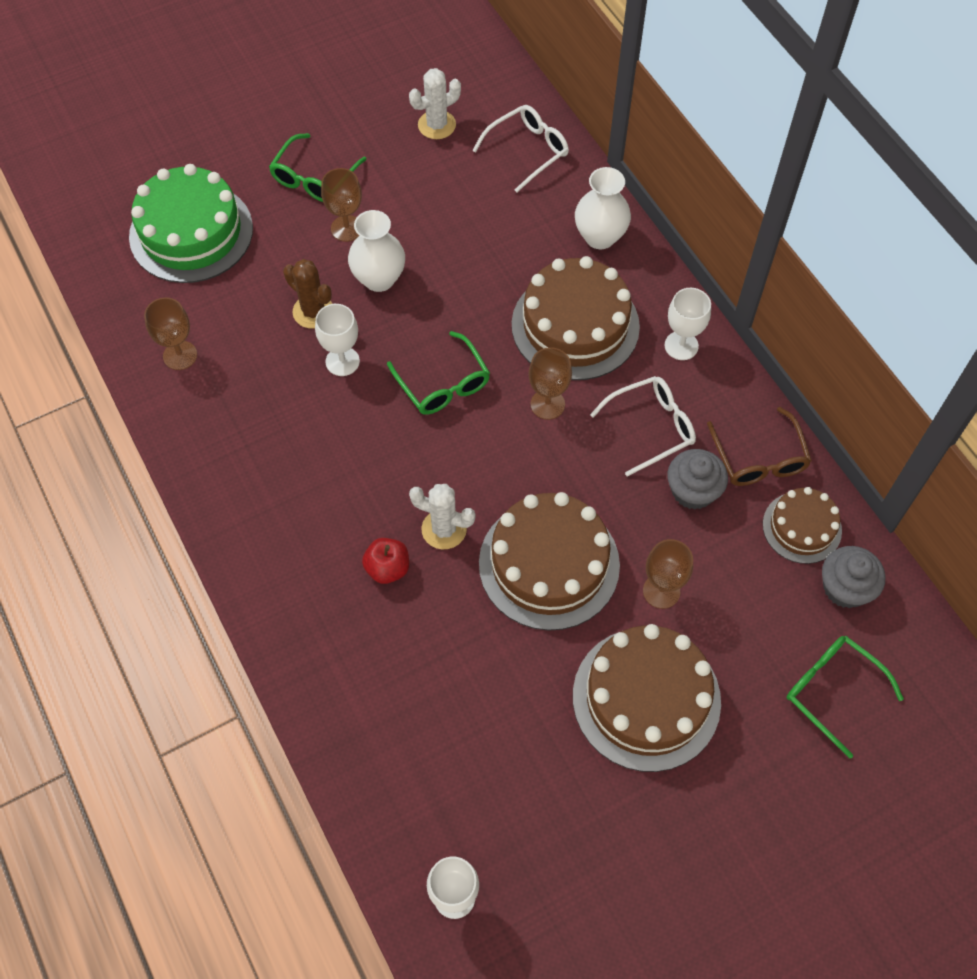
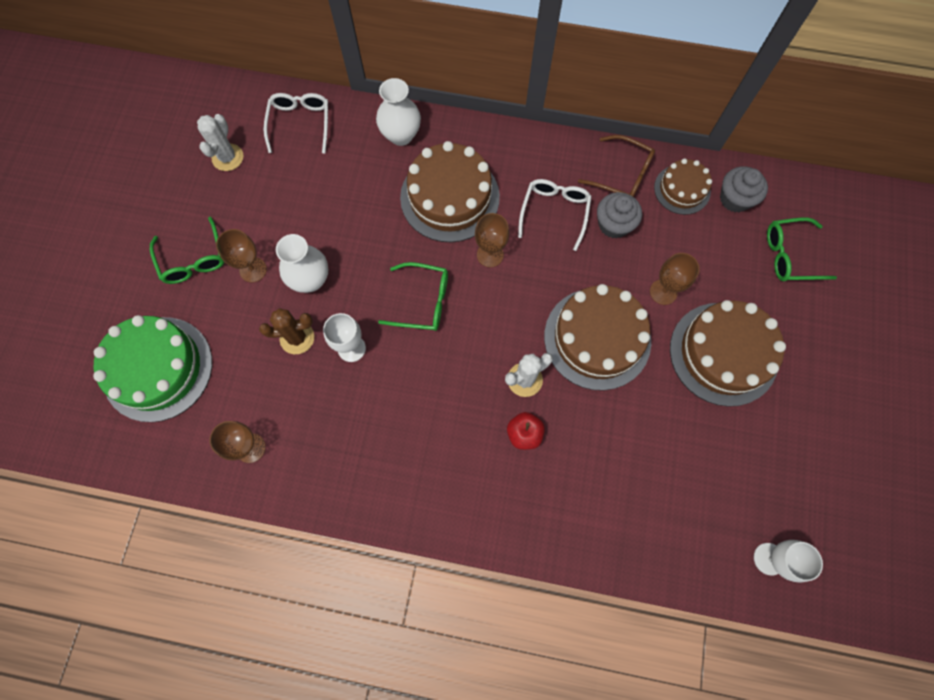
camera: 50 degrees left, 10 degrees up
(681, 346) = (515, 154): white goblet -> none

